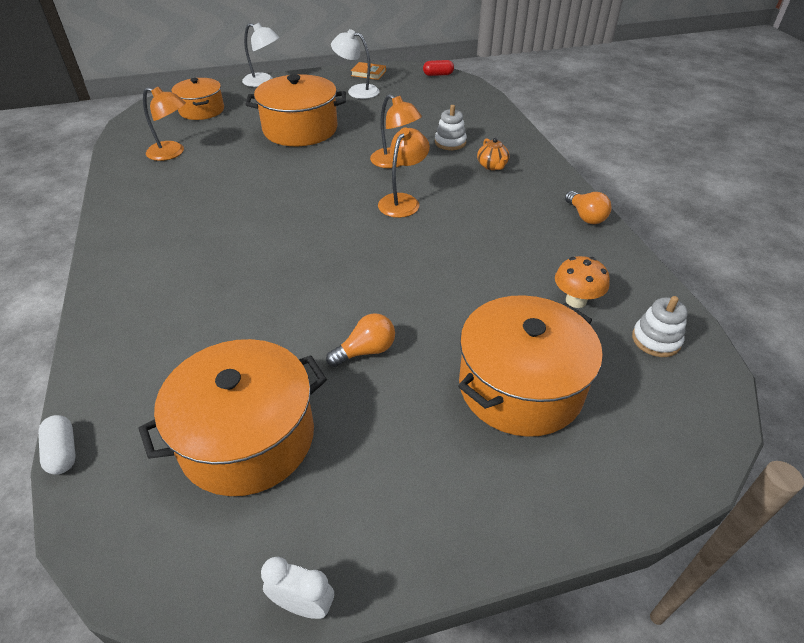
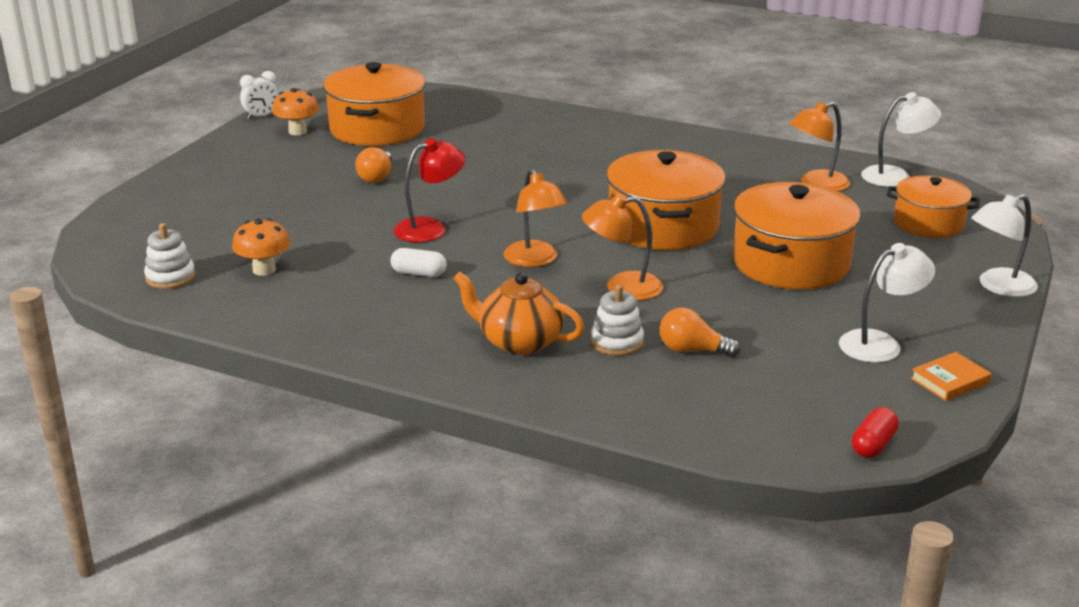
camera: 130 degrees right, 15 degrees down
(63, 452) = (455, 90): white capsule -> white capsule (418, 273)
(132, 134) = (895, 176): none -> white lamp
(318, 510) = (297, 131): none -> orange mushroom
(416, 264) = (430, 228): none -> red lamp
(492, 166) = (519, 342): orange teapot -> orange teapot, size x1.68
(520, 386) = (248, 209): orange pot -> orange pot (663, 226)
(585, 216) = (338, 342): orange light bulb -> orange light bulb (692, 350)

